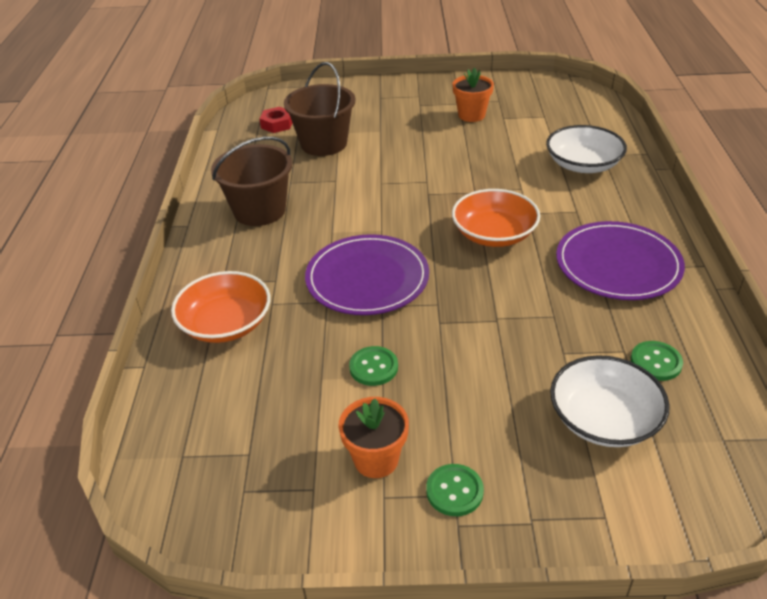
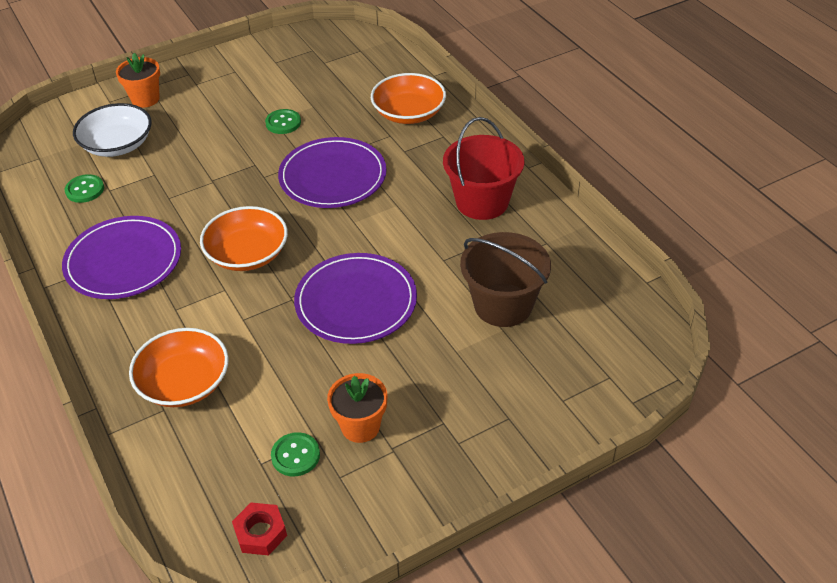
camera: 150 degrees right, 5 degrees up
(259, 210) = (482, 202): brown bucket -> red bucket
(277, 124) = (588, 315): red nut -> red nut (260, 533)
(376, 459) = (249, 83): orange flower pot -> orange flower pot (145, 99)
(425, 174) = (356, 302): none -> purple plate
(454, 491) = (197, 85): green button -> green button (295, 455)
(583, 164) = (184, 382): white bowl -> orange bowl

